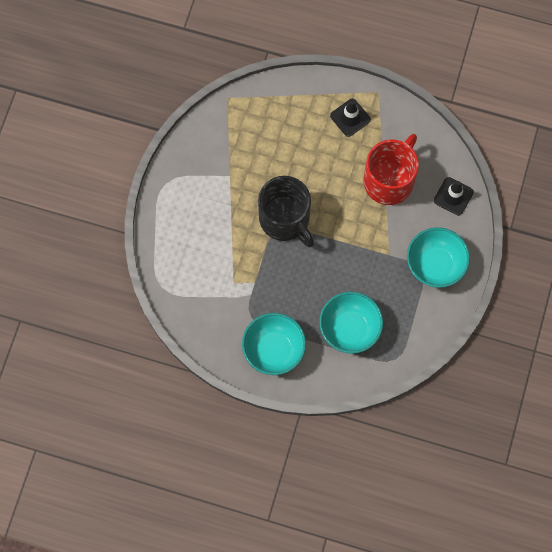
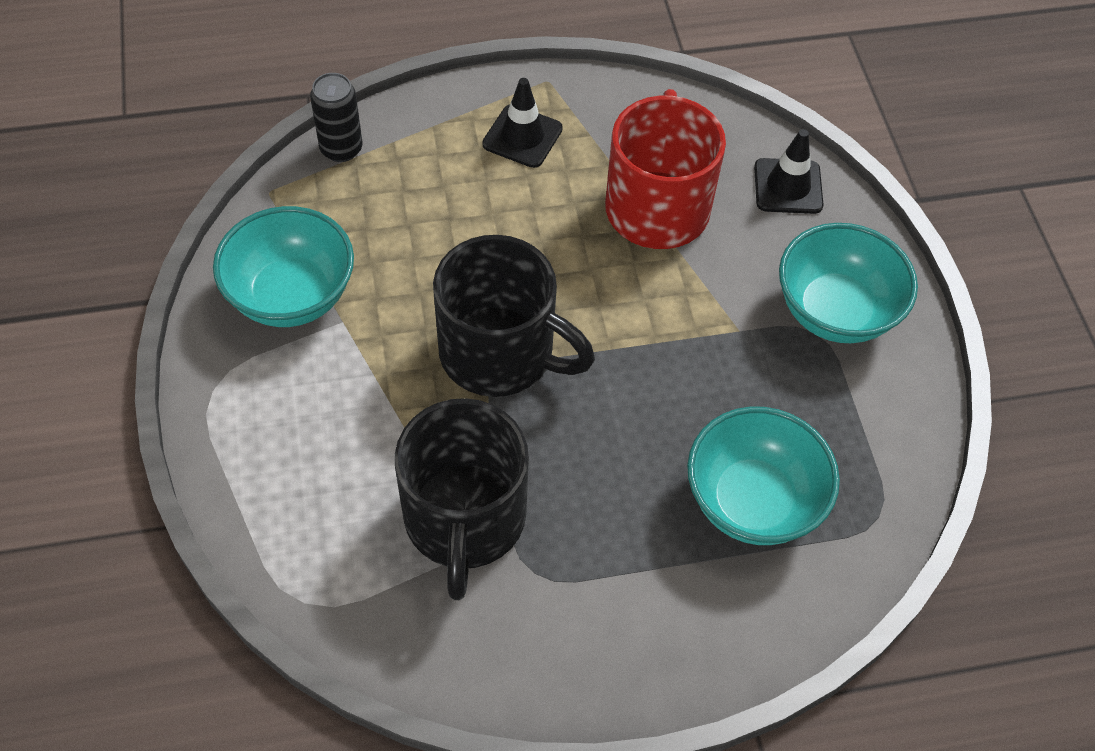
camera: 30 degrees left, 15 degrees down
(235, 284) = (464, 520): none -> black mug
(268, 89) = (341, 149): none -> black can
(274, 350) = (623, 619): turquoise bowl -> turquoise bowl (292, 296)

